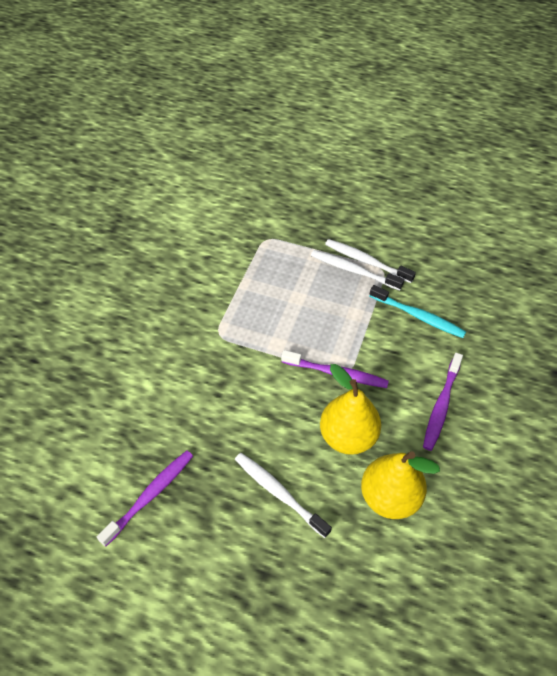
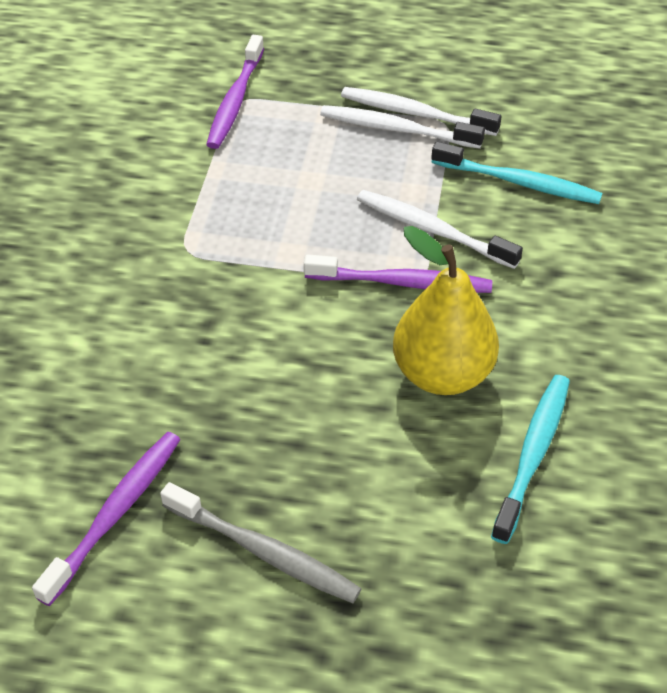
camera: 10 degrees left, 5 degrees down
(226, 533) = (264, 551): none -> grey toothbrush
(279, 493) = (343, 476): white toothbrush -> white toothbrush (432, 230)
(389, 497) = (533, 454): yellow pear -> turquoise toothbrush
(441, 406) = (586, 307): purple toothbrush -> purple toothbrush (235, 100)

